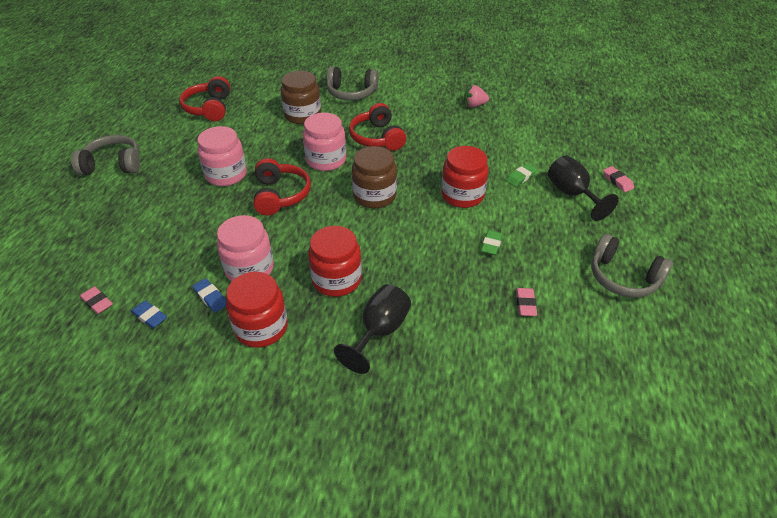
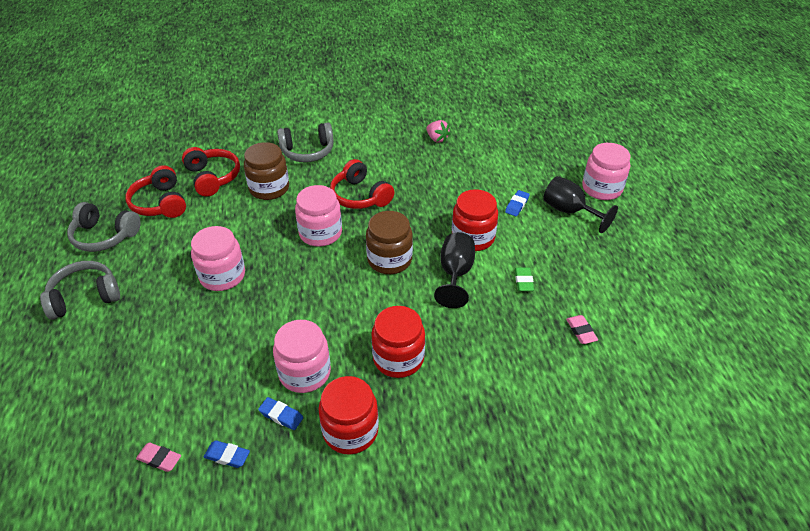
camera: 20 degrees left, 0 degrees up
(280, 195) = (293, 284): red headphones -> red headphones (213, 177)
(380, 331) = (466, 399): black goblet -> black goblet (455, 274)
(474, 105) = (437, 139): pink strawberry -> pink strawberry turned 105 degrees counterclockwise
(521, 177) = (517, 205): green eraser -> blue eraser
(617, 181) = (602, 188): pink eraser -> pink jar
(623, 277) = (649, 281): grey headphones -> grey headphones (104, 236)

